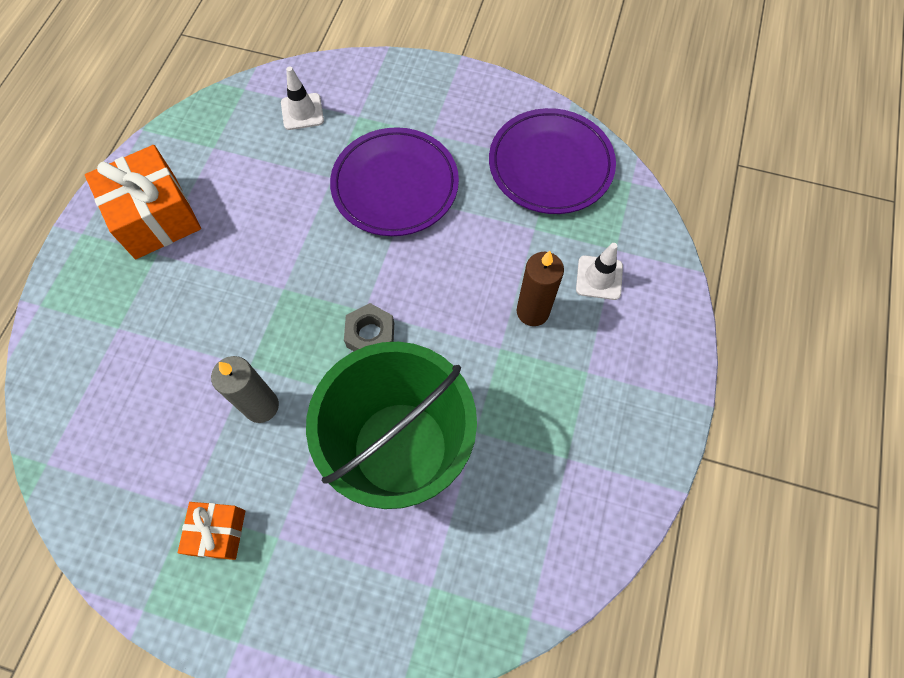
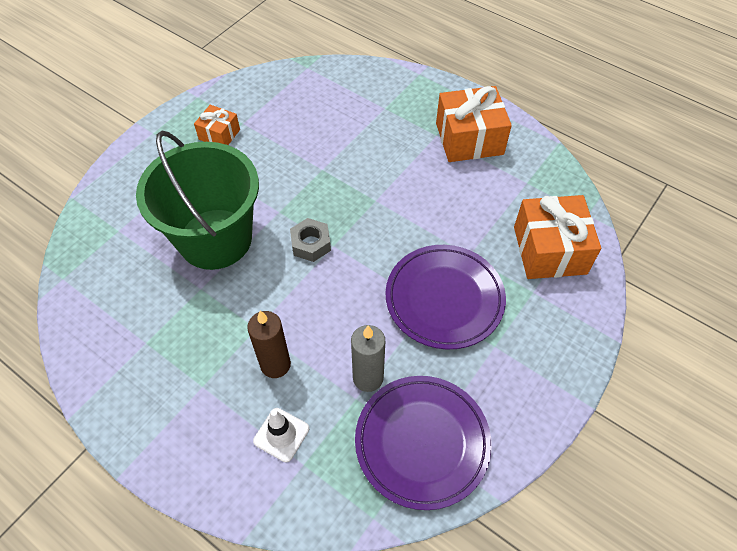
camera: 110 degrees right, 10 degrees down
(261, 406) = (289, 170): grey candle -> grey candle (368, 378)
(302, 112) = (549, 250): white traffic cone -> orange gift

